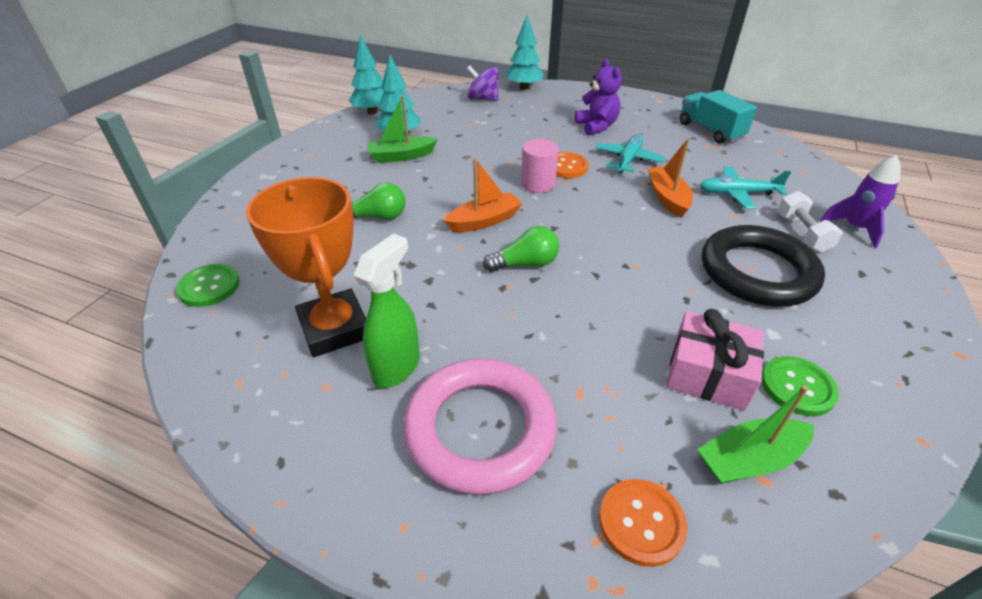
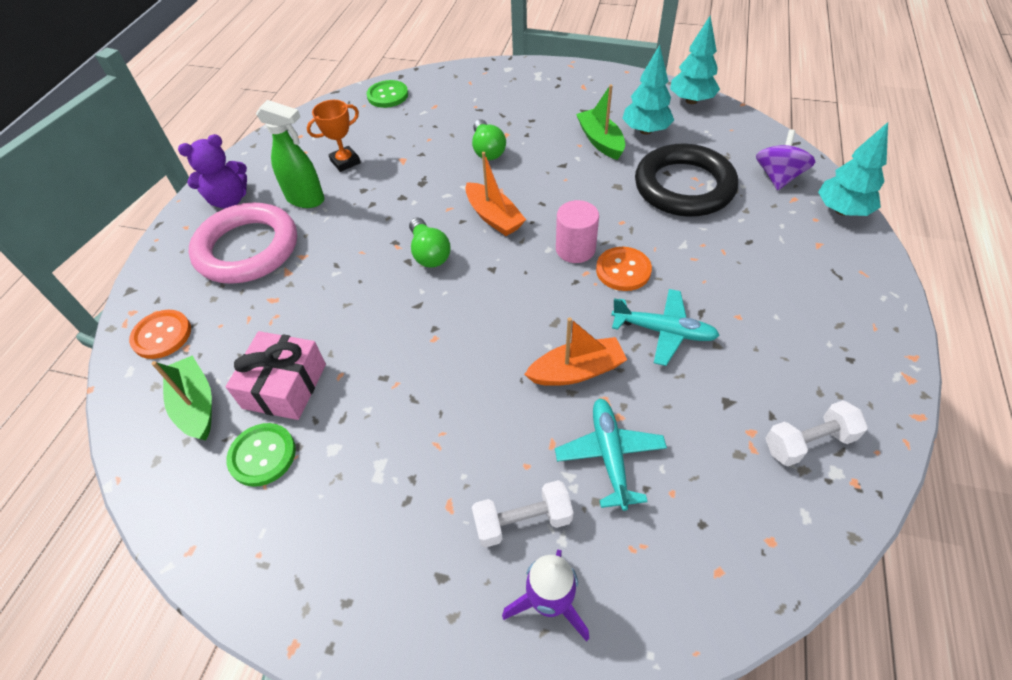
camera: 85 degrees right, 10 degrees up
(335, 328) = (345, 162): orange trophy -> orange trophy, size x0.54
(596, 126) = (751, 296): purple teddy bear -> purple teddy bear (229, 200)
(710, 131) = (808, 442): turquoise truck -> white dumbbell
(757, 272) = (433, 450): black ring -> black ring (684, 187)

